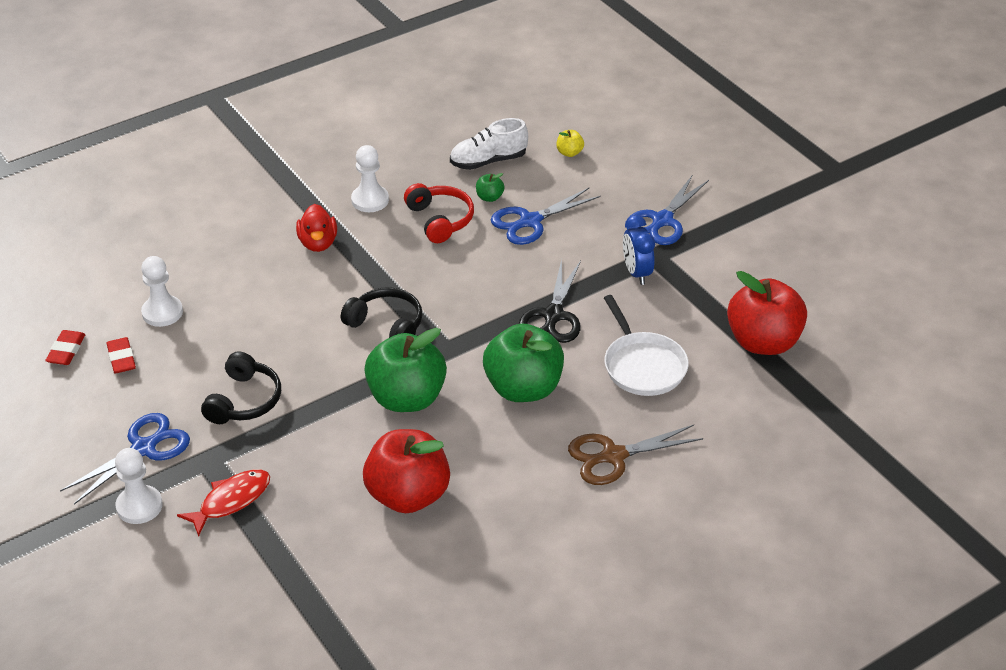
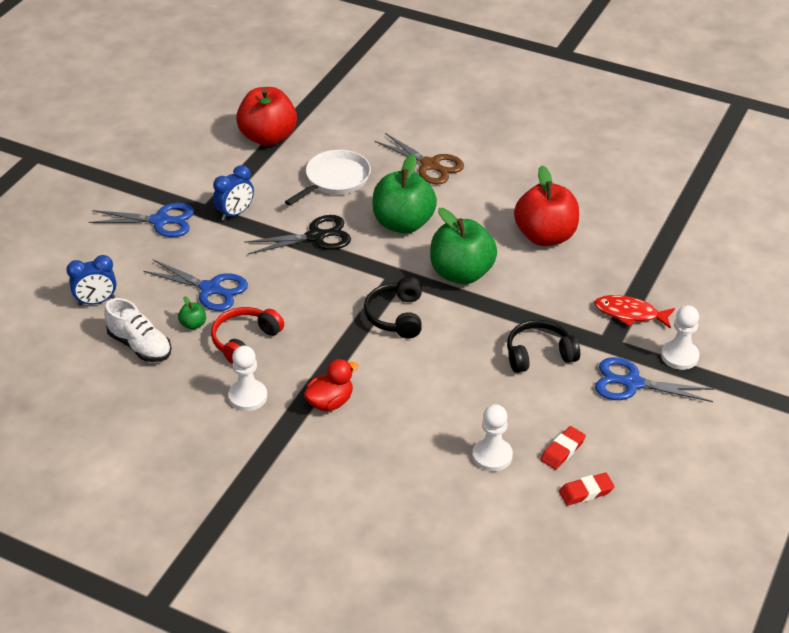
camera: 120 degrees left, 0 degrees up
(569, 153) = (96, 301): yellow apple -> blue clock

